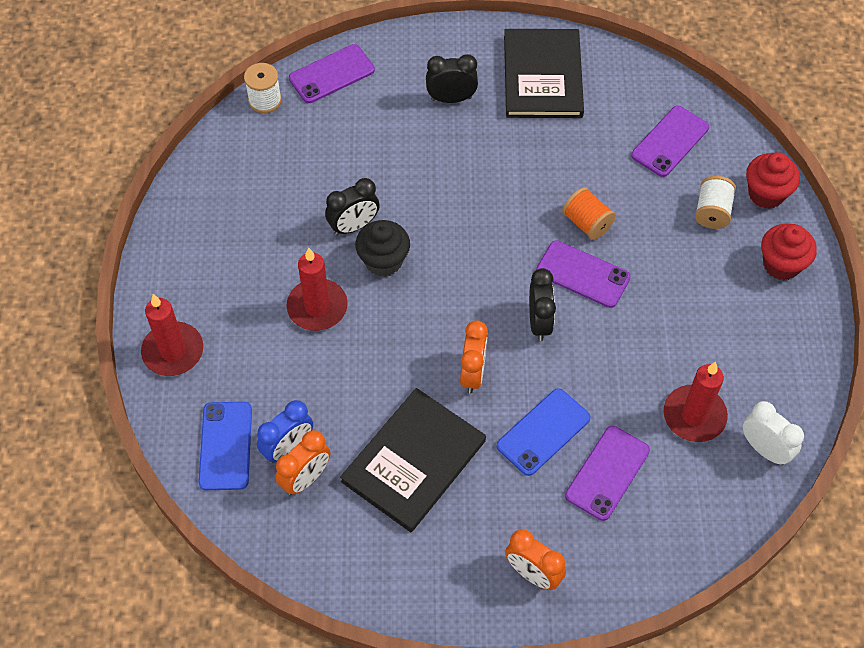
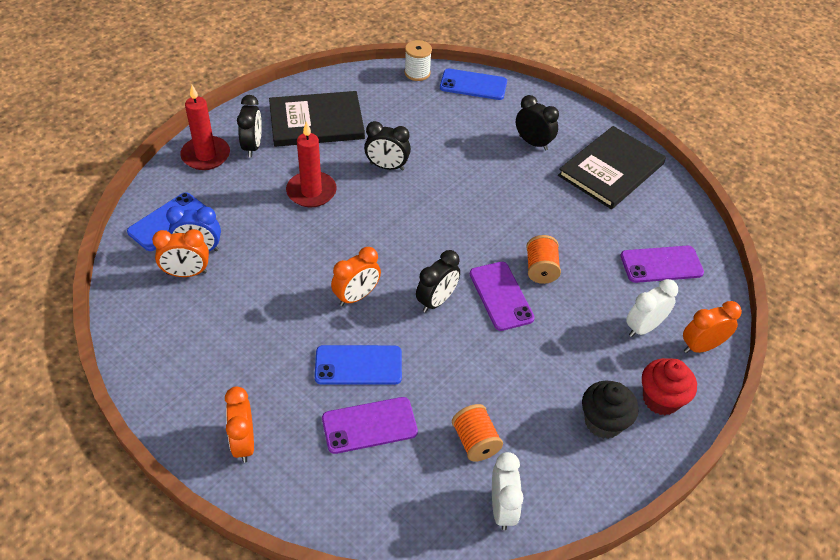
camera: 40 degrees right, 10 degrees down
(206, 305) = (252, 146): none -> black clock
(332, 74) = (473, 85): purple phone -> blue phone
(383, 261) = (381, 196): black cupcake -> black cupcake (603, 422)
(414, 461) = (258, 315): black book -> black book (316, 122)
(694, 415) = (475, 442): red candle -> orange spool
(712, 212) = (643, 327): white spool -> white clock
(766, 194) = (701, 346): red cupcake -> orange clock

